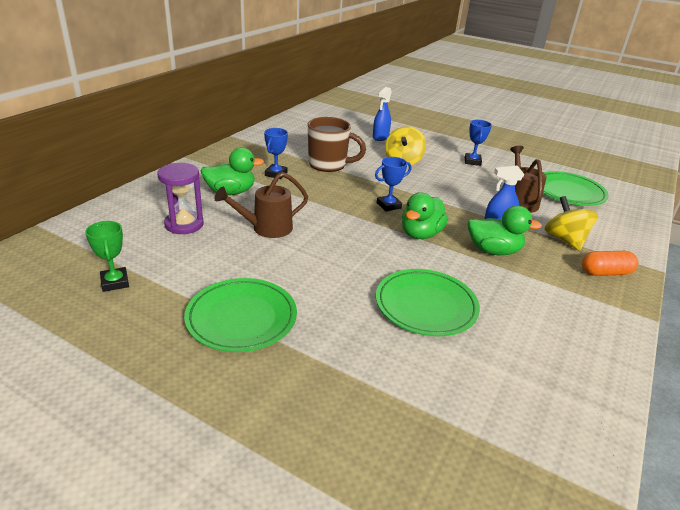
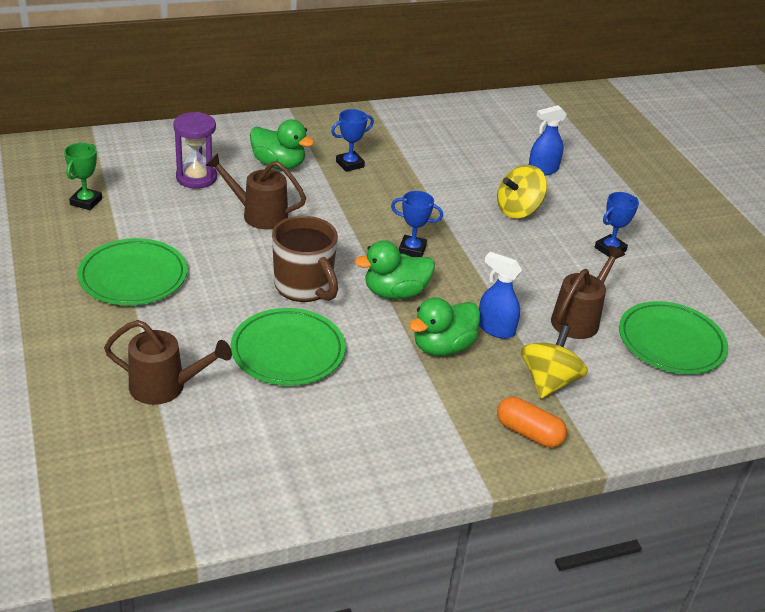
camera: 40 degrees right, 5 degrees up
(329, 164) = (422, 177): brown mug -> brown mug (304, 287)
(395, 386) = (166, 387): none -> brown watering can
(493, 251) = (442, 347): green duck -> green duck turned 90 degrees clockwise

